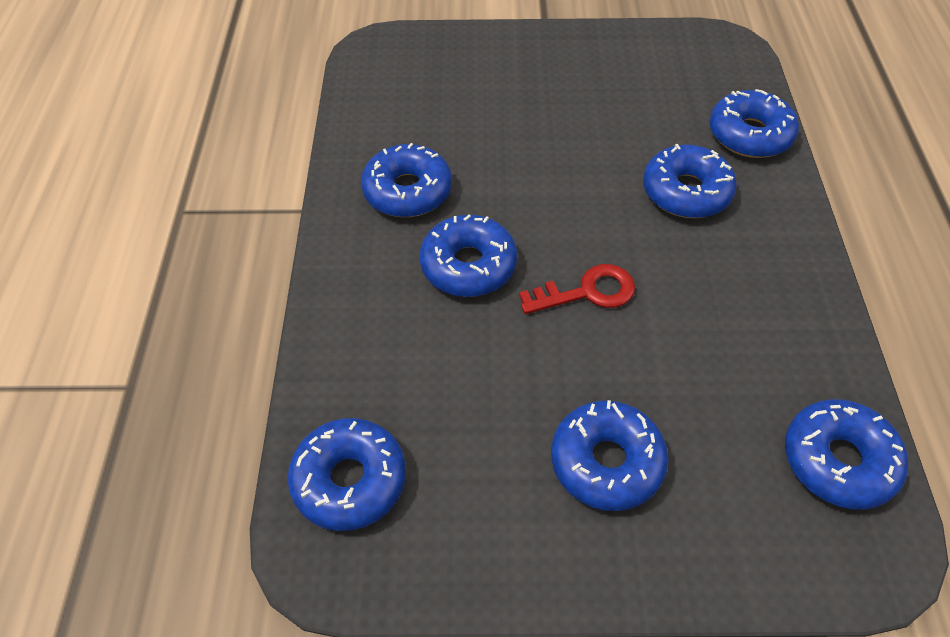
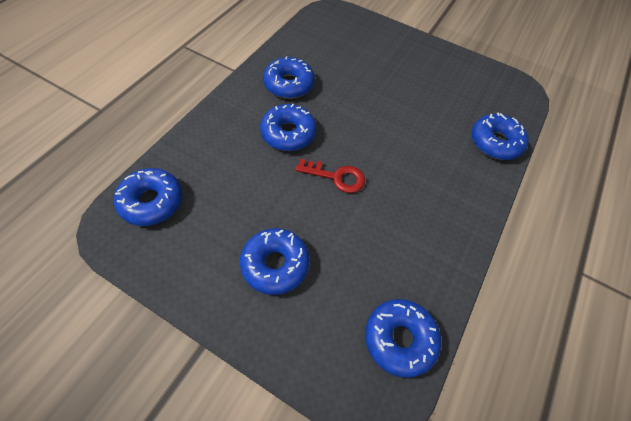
camera: 25 degrees right, 5 degrees up
(686, 192) = (432, 154): blue donut -> none

